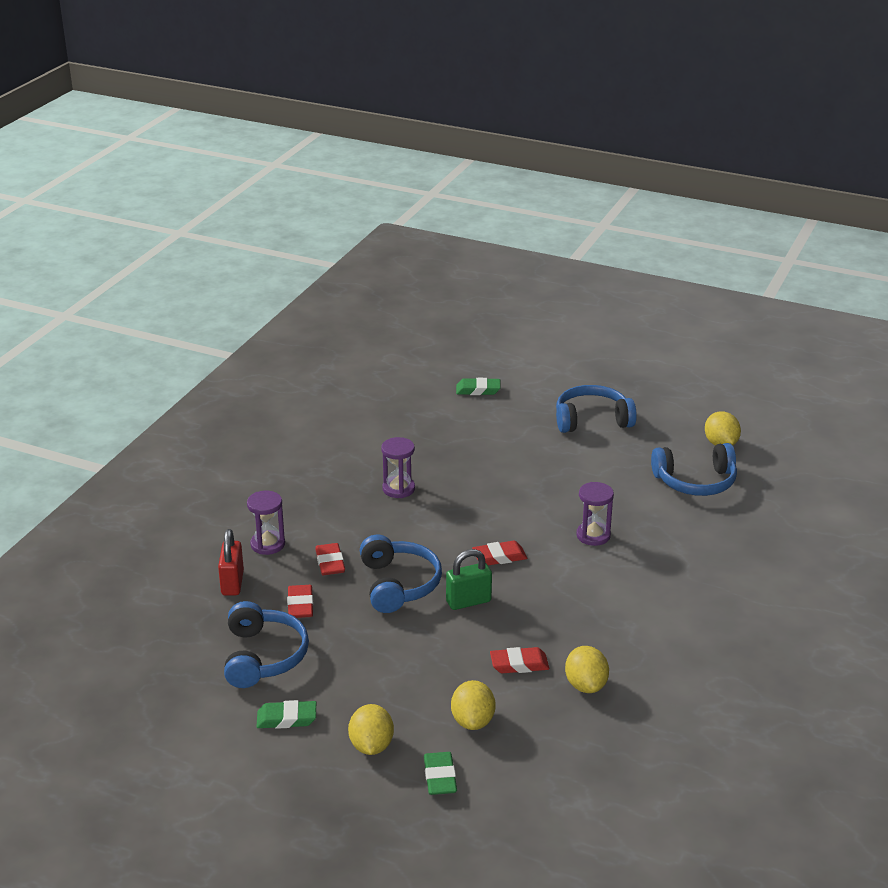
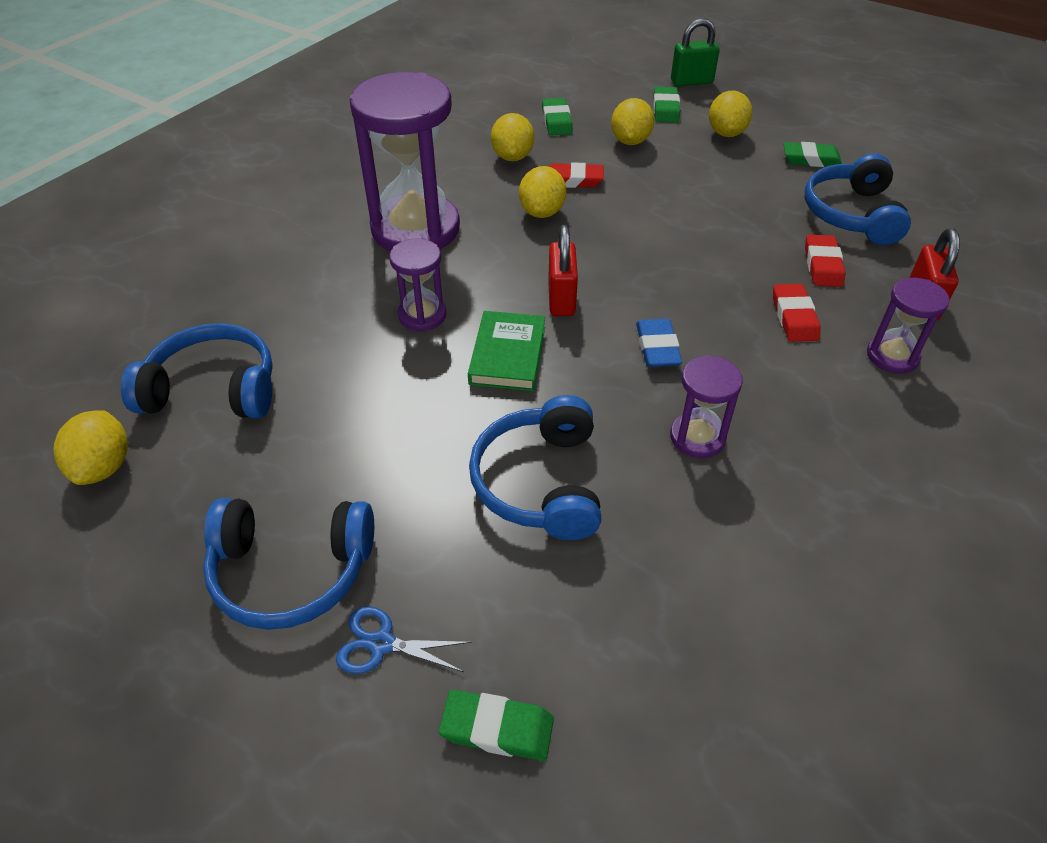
camera: 170 degrees left, 15 degrees up
(398, 584) = (700, 277): blue headphones -> blue headphones (541, 482)
(426, 533) = (657, 347): none -> blue eraser
(468, 601) = (614, 247): green padlock -> green padlock (691, 81)
(499, 557) = (561, 299): red eraser -> red padlock
(524, 518) = (508, 355): none -> green book
(536, 404) = (381, 643): none -> blue scissors
(536, 627) = (542, 212): none -> yellow lemon
(557, 741) = (557, 121): none -> green eraser
(635, 599) = (415, 229): none -> purple hourglass

